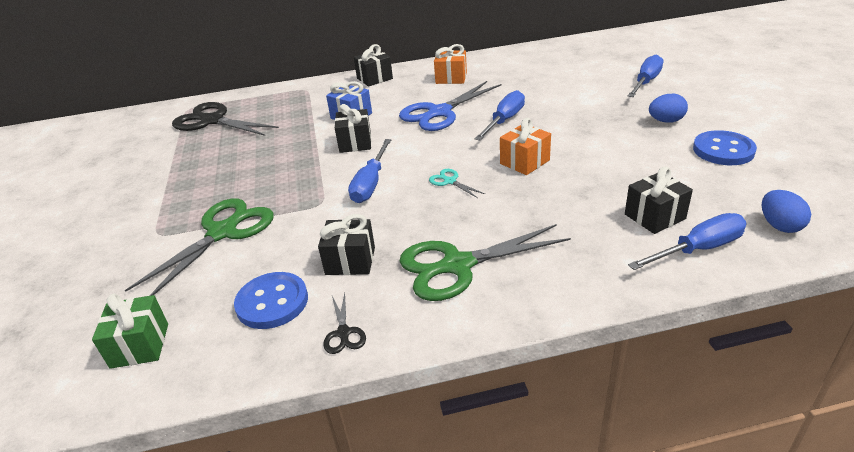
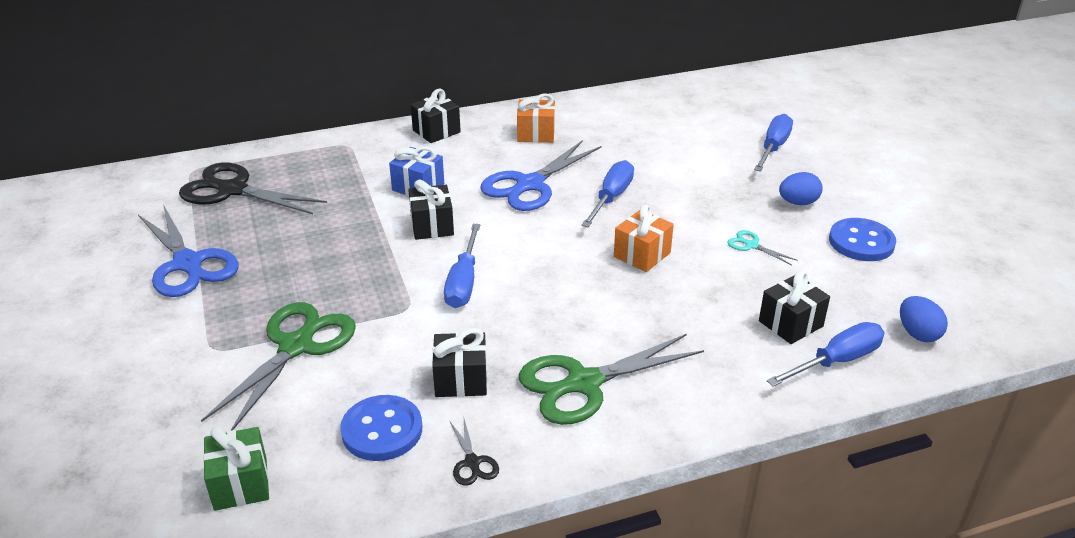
camera: 10 degrees left, 0 degrees up
(162, 172) = (188, 264): none -> blue scissors
(449, 181) = (558, 279): turquoise scissors -> turquoise scissors (751, 245)

